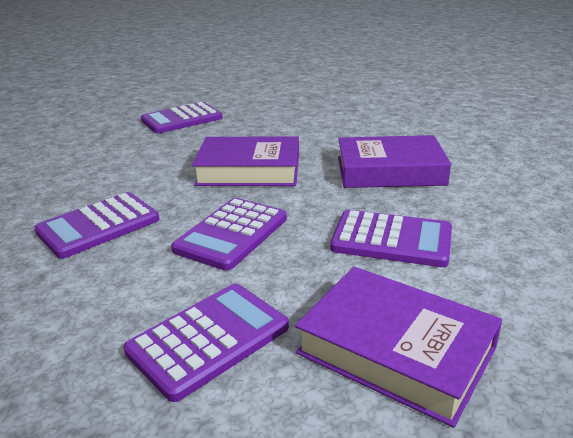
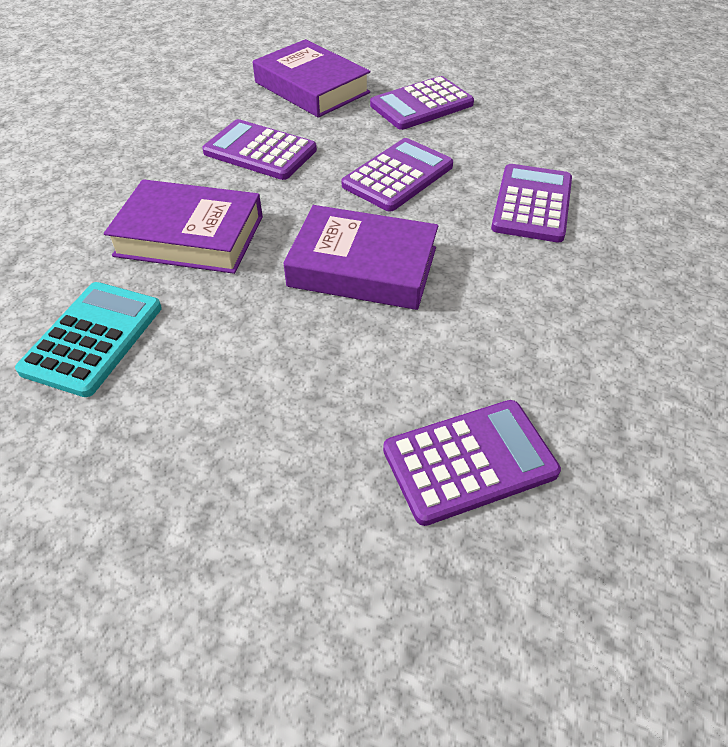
camera: 170 degrees left, 20 degrees up
(98, 226) = (532, 204): purple calculator -> purple calculator turned 45 degrees counterclockwise
(395, 128) = (93, 338): none -> turquoise calculator

